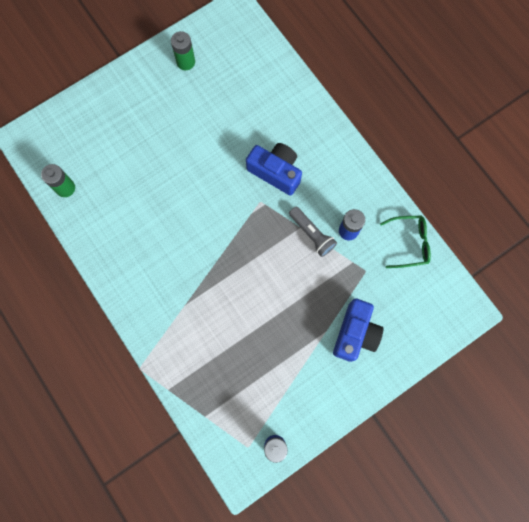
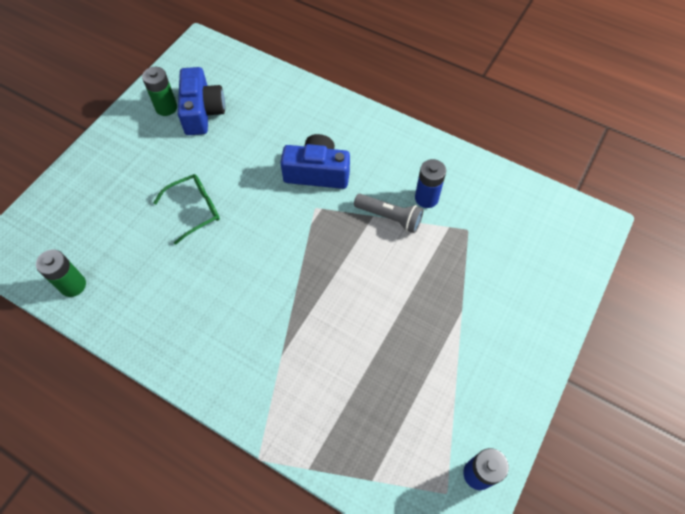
camera: 25 degrees left, 15 degrees down
(355, 333) = (495, 298): blue camera -> blue camera (202, 112)
(409, 243) = (496, 184): green glasses -> green glasses (195, 209)

